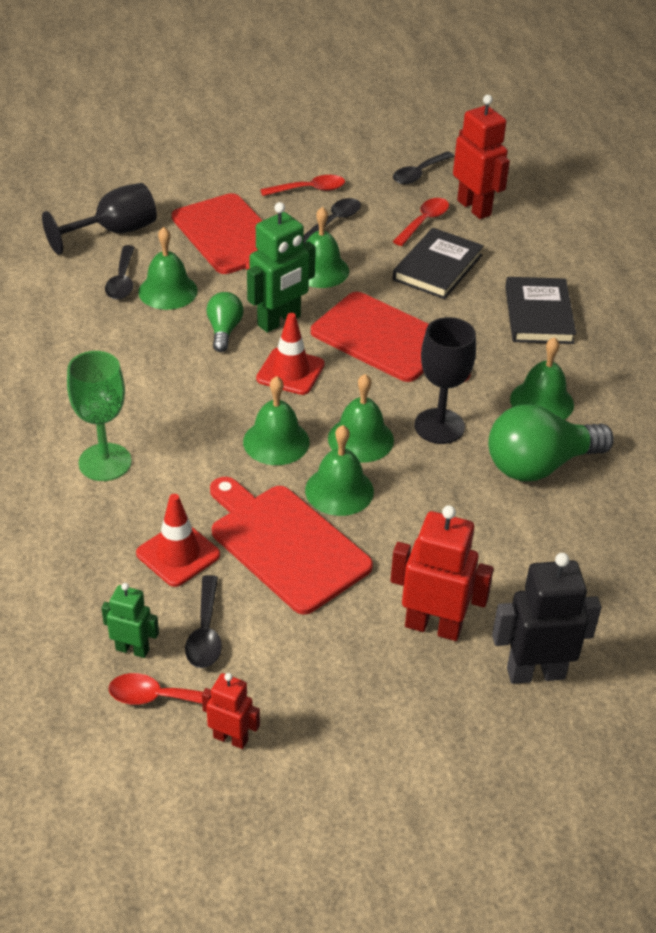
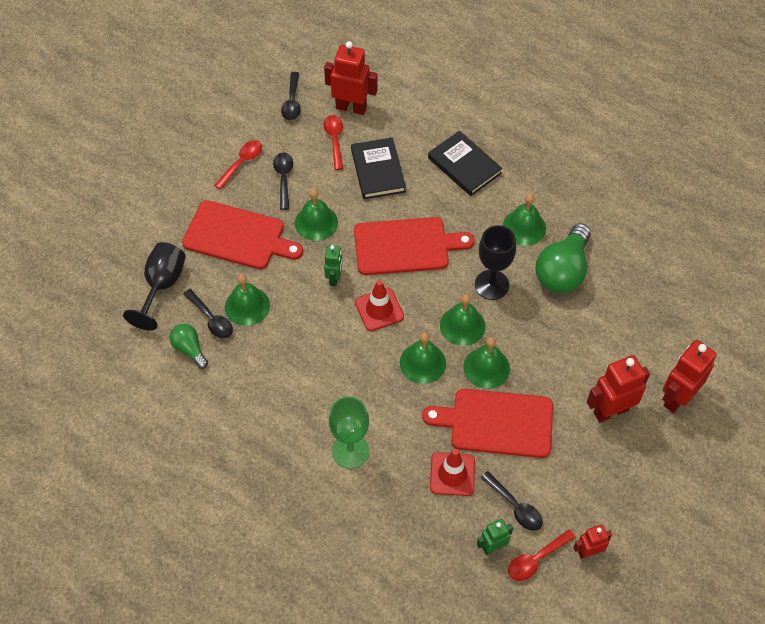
camera: 40 degrees left, 15 degrees up
(224, 330) = (312, 309): green light bulb -> green light bulb (189, 349)
(279, 321) = (334, 278): green robot -> green robot, size x0.57
(535, 673) = (677, 397): black robot -> red robot

